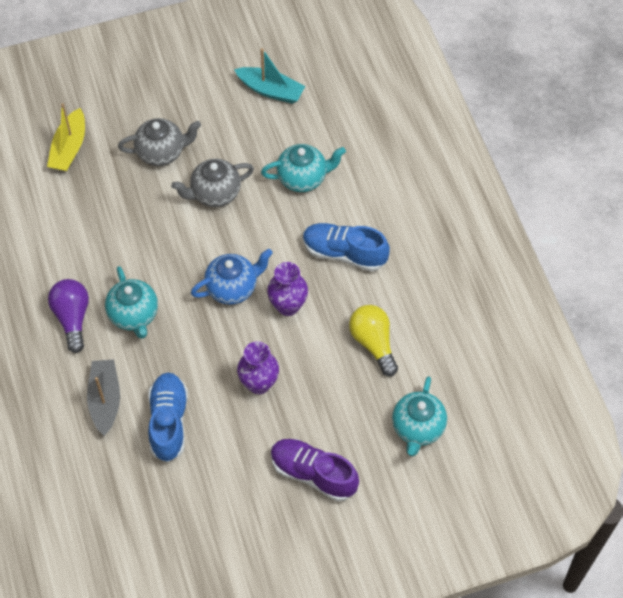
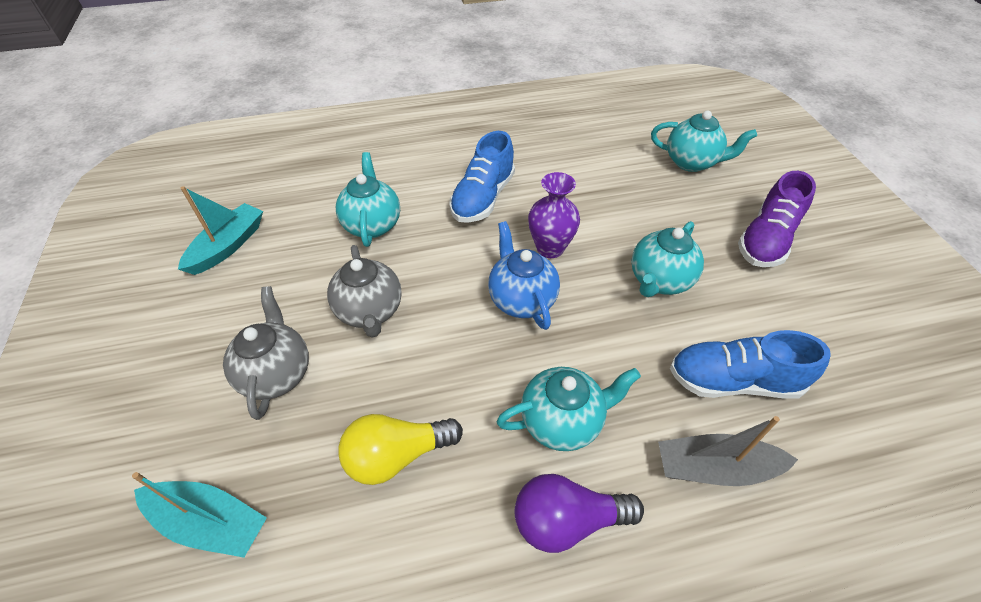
camera: 85 degrees left, 10 degrees down
(69, 148) = (210, 522): yellow boat -> turquoise boat
(259, 384) = (659, 280): purple vase -> turquoise teapot
(373, 343) = (597, 184): yellow light bulb -> yellow light bulb (396, 455)

